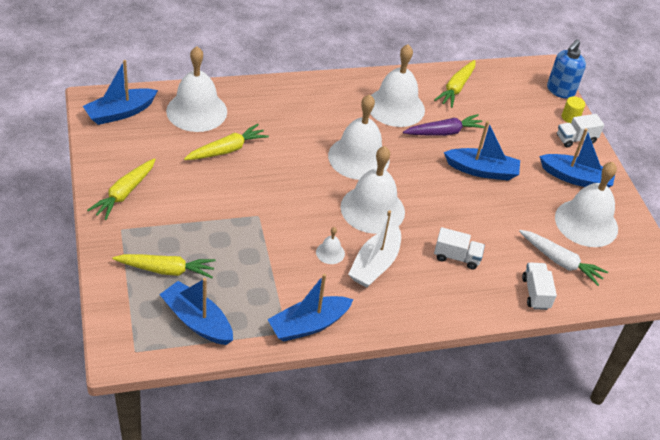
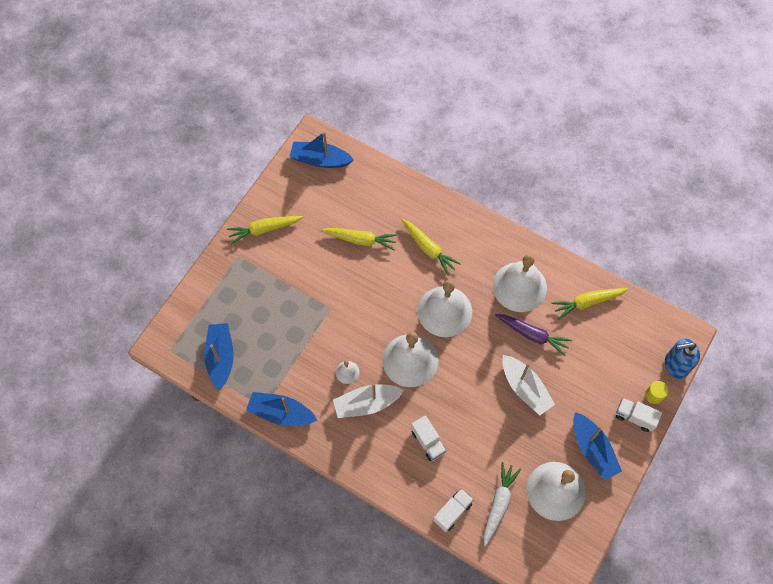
camera: 50 degrees right, 20 degrees up
(166, 270) = (237, 307): yellow carrot -> yellow carrot (428, 249)
(196, 111) = (371, 192): white bell -> none
(482, 170) = (525, 388): blue boat -> white boat
(560, 261) = (498, 504): white carrot -> white carrot turned 150 degrees counterclockwise

